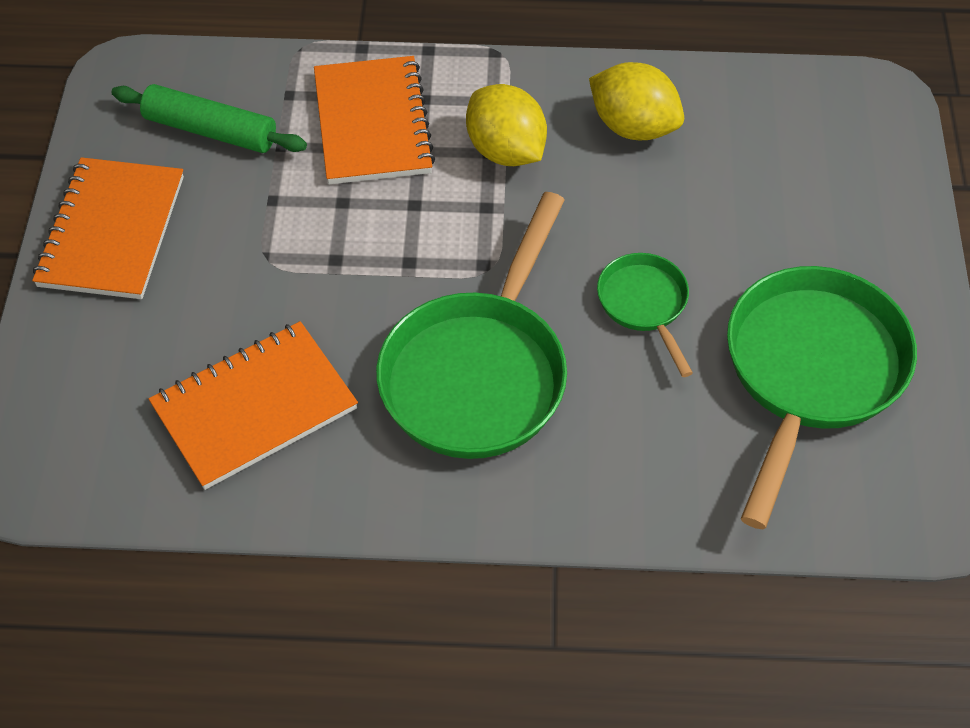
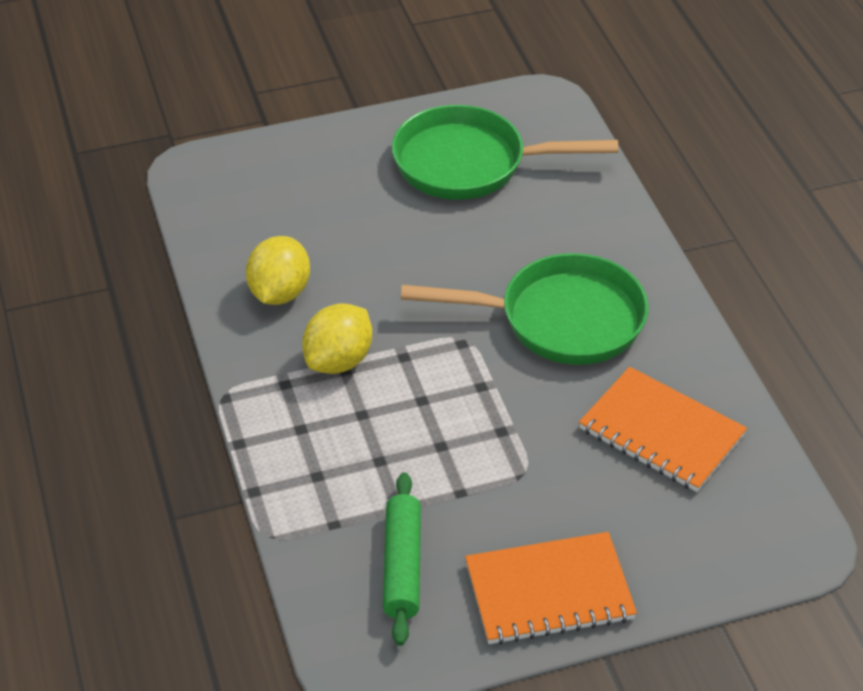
camera: 110 degrees left, 10 degrees down
(373, 123) = (344, 453): orange notebook -> none
(644, 305) = (454, 250): green pan -> none

